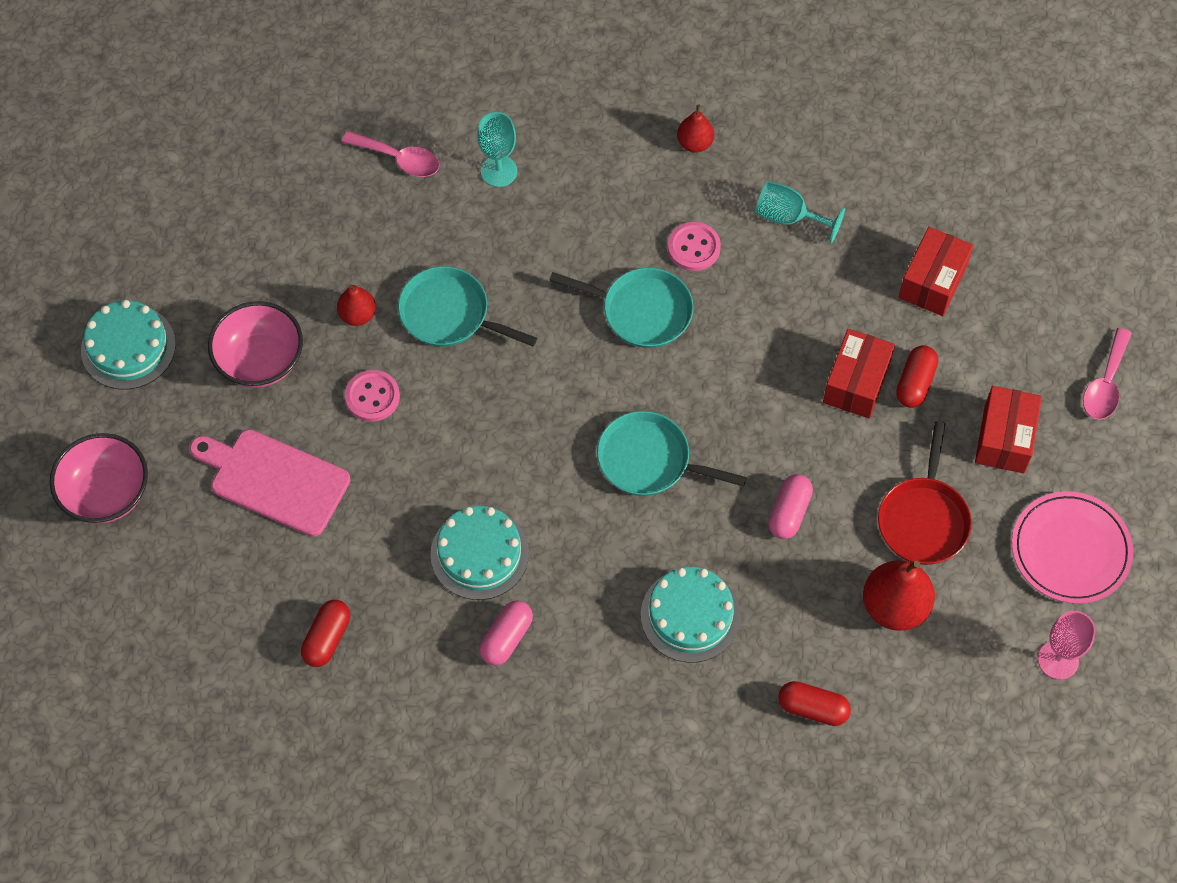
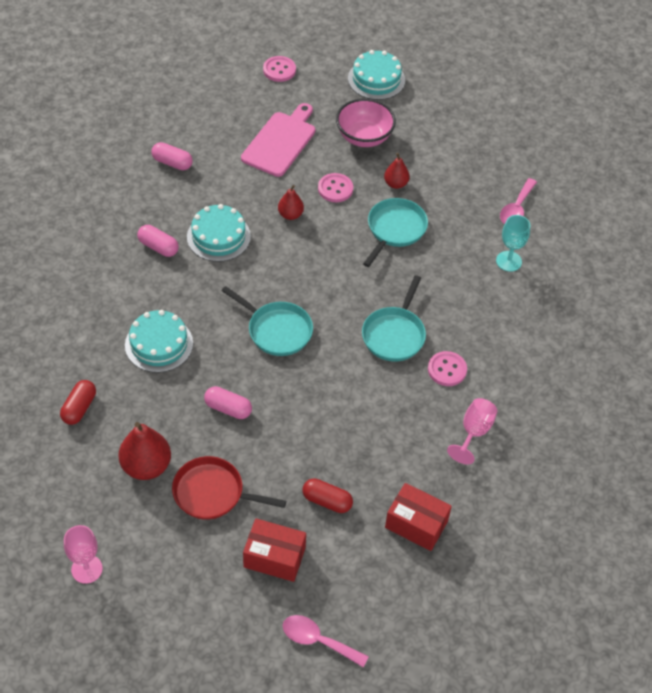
camera: 90 degrees right, 10 degrees down
(106, 493) = (279, 70): pink bowl -> pink button
(327, 638) = (172, 163): red capsule -> pink capsule
(649, 460) = (277, 330): turquoise pan -> turquoise pan turned 105 degrees clockwise
(695, 143) = (538, 378): red pear -> red pear (290, 215)
(788, 217) = (474, 432): turquoise goblet -> pink goblet
(856, 383) = (329, 461): red box -> none
(1070, 550) = (175, 591): pink plate -> none

